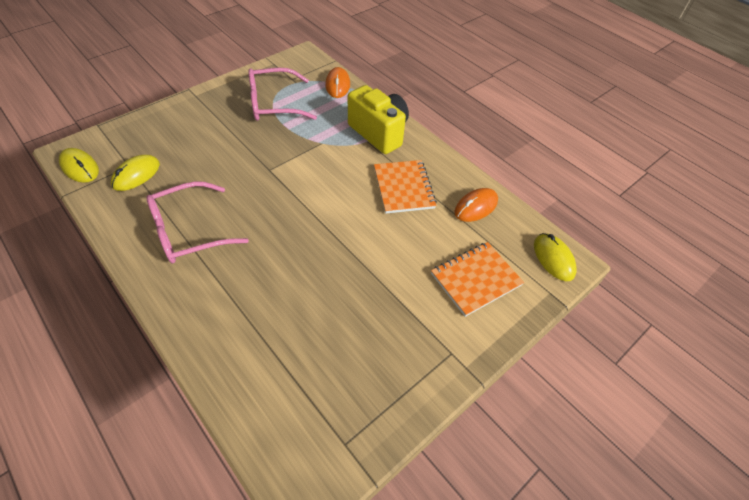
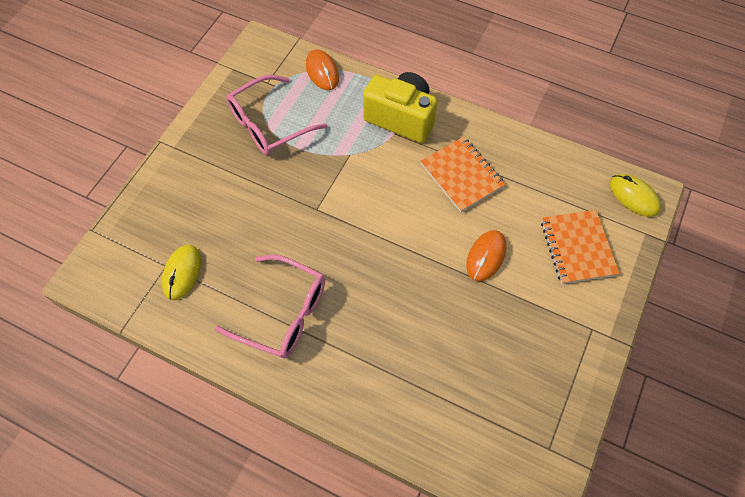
camera: 20 degrees left, 10 degrees up
(80, 167) = (113, 290): yellow mouse -> none
(189, 231) = (283, 313): pink glasses -> pink glasses turned 105 degrees counterclockwise
(475, 279) = (577, 248): orange notebook -> orange notebook turned 45 degrees counterclockwise
(476, 207) = (540, 169): orange mouse -> orange mouse (486, 256)

